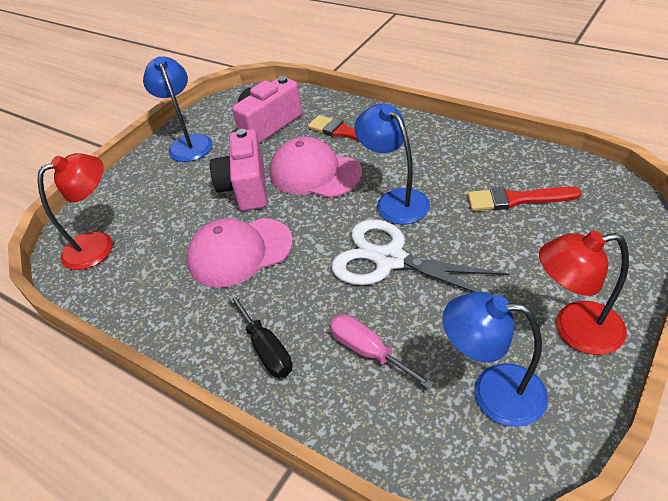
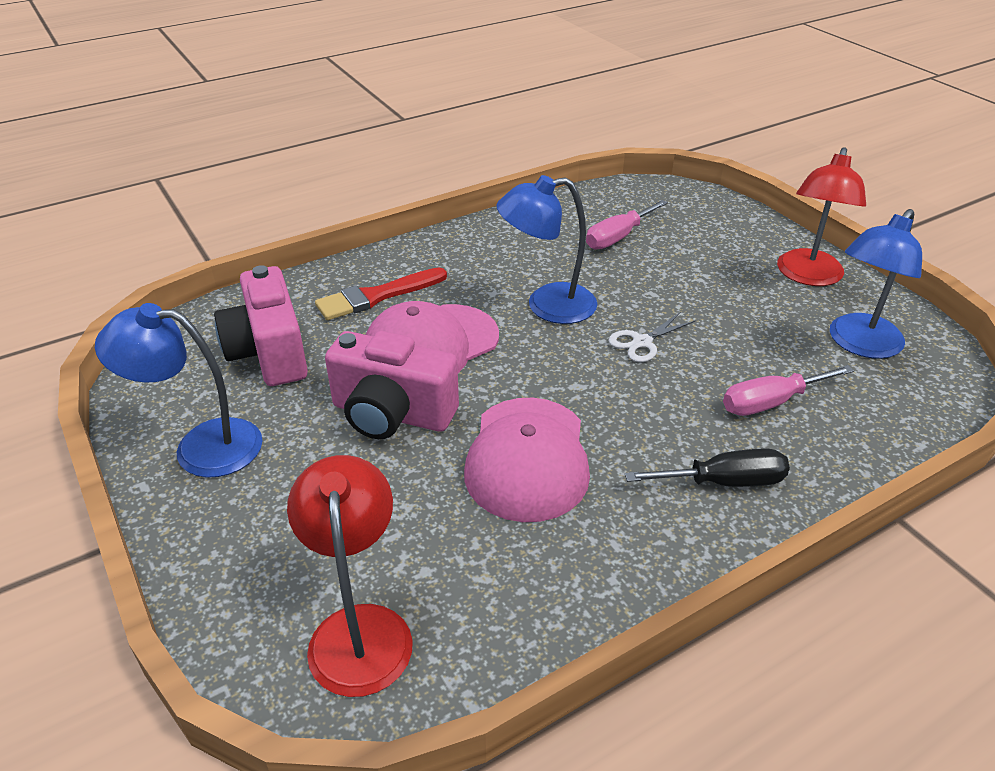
camera: 70 degrees left, 5 degrees down
(389, 260) = (642, 342): white scissors -> white scissors, size x0.46
(517, 199) = (618, 237): red brush -> pink screwdriver

